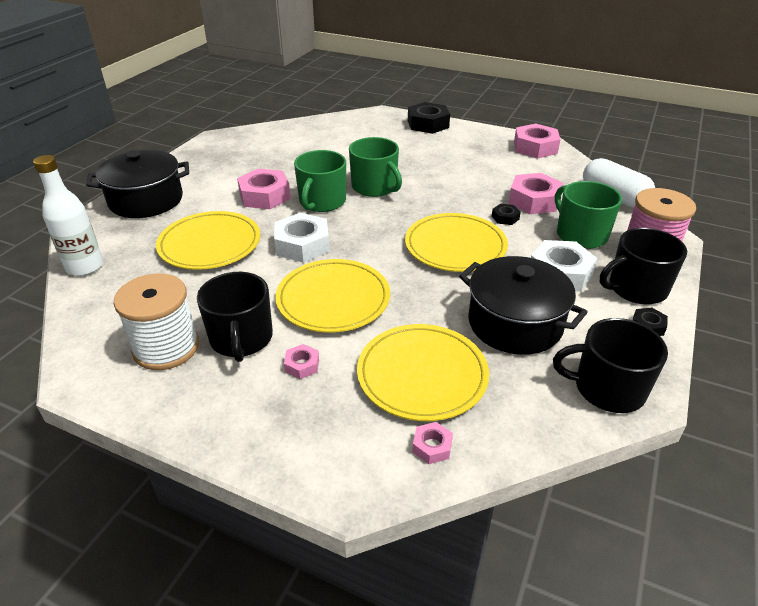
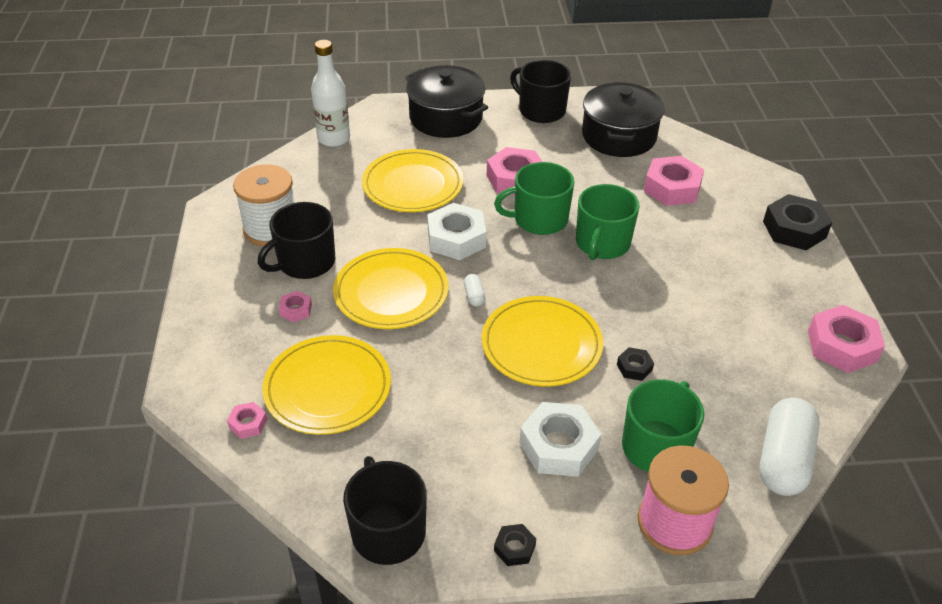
camera: 60 degrees right, 5 degrees up
(377, 258) = (474, 296): none -> white capsule
(515, 323) = (442, 431): black pot -> black pot (619, 136)
(534, 200) = (698, 382): pink nut -> pink nut (672, 188)
(636, 288) = (581, 524): black mug -> black mug (541, 110)

